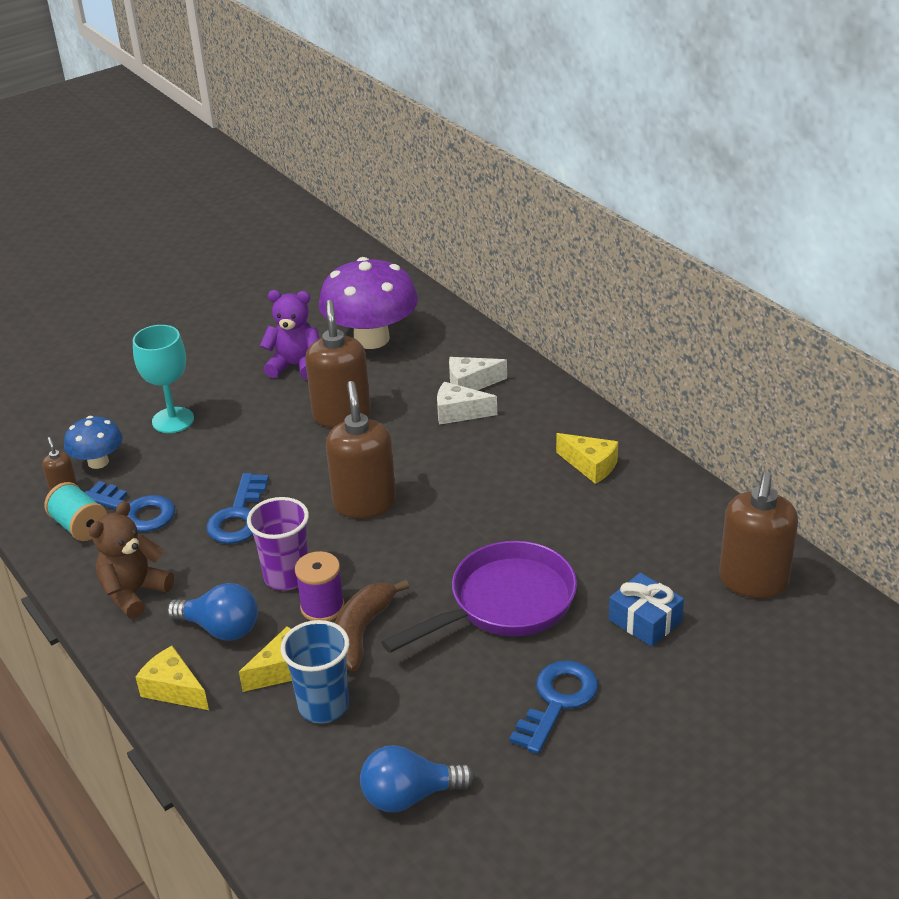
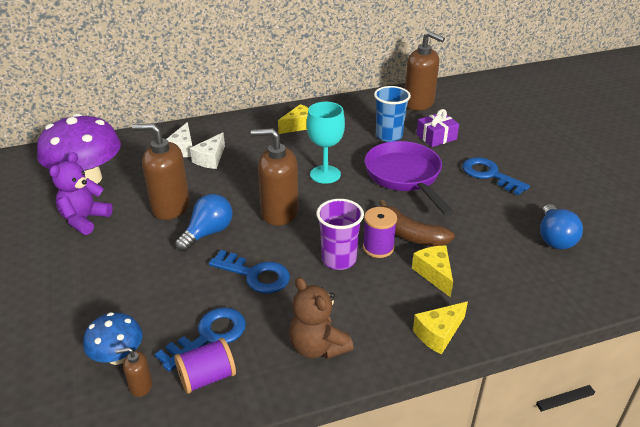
camera: 75 degrees left, 0 degrees up
(80, 526) = (207, 377): turquoise spool -> purple spool
(173, 420) = (96, 298): turquoise goblet -> turquoise goblet (325, 174)
(220, 628) = (381, 300): blue light bulb -> blue light bulb (208, 233)
(323, 706) = (473, 261): blue cup -> blue cup (389, 136)
(645, 620) = (436, 137): blue gift -> purple gift

